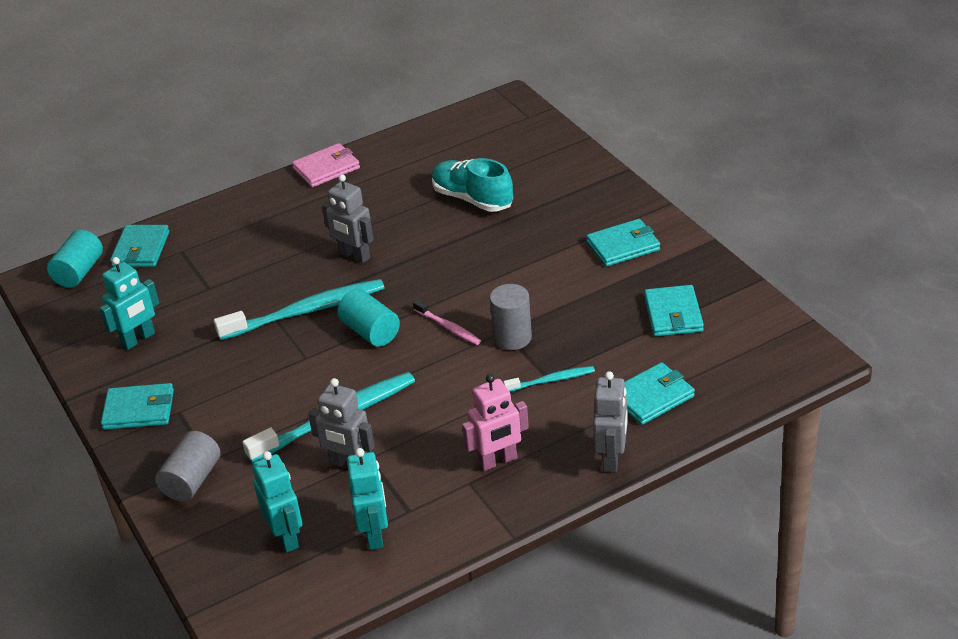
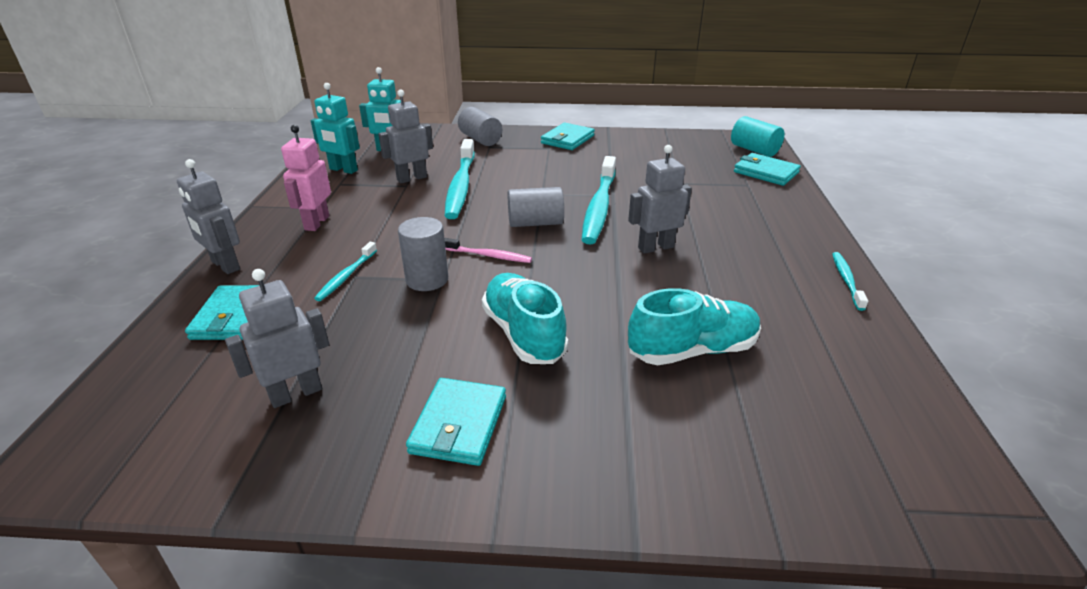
camera: 120 degrees right, 5 degrees down
(138, 339) = (644, 152): turquoise robot -> none
(326, 168) = (846, 280): pink wallet -> turquoise toothbrush
(370, 332) = (535, 223): turquoise cylinder -> grey cylinder
(448, 327) = (489, 256): pink toothbrush -> pink toothbrush turned 150 degrees counterclockwise
(525, 263) = (524, 334): none -> turquoise shoe
(673, 314) = (296, 393): turquoise wallet -> grey robot

